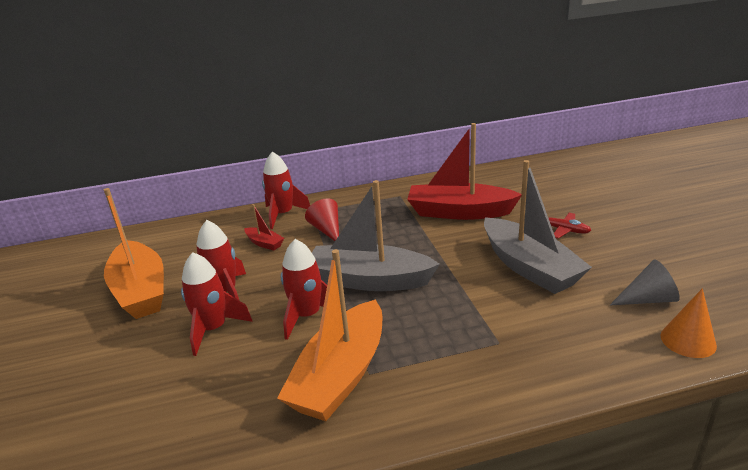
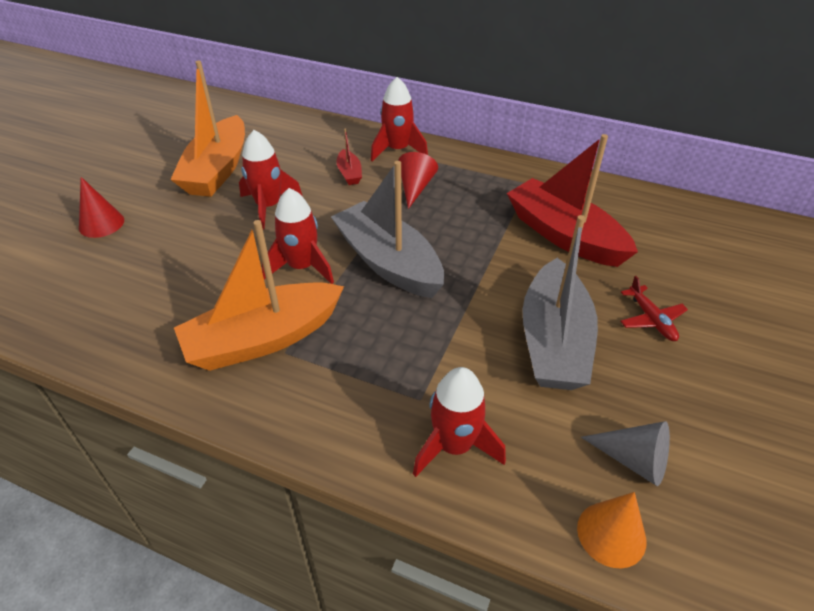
camera: 35 degrees right, 15 degrees up
(67, 383) = (101, 223): none -> red cone
(213, 329) = (226, 236): red rocket -> red rocket (454, 446)

